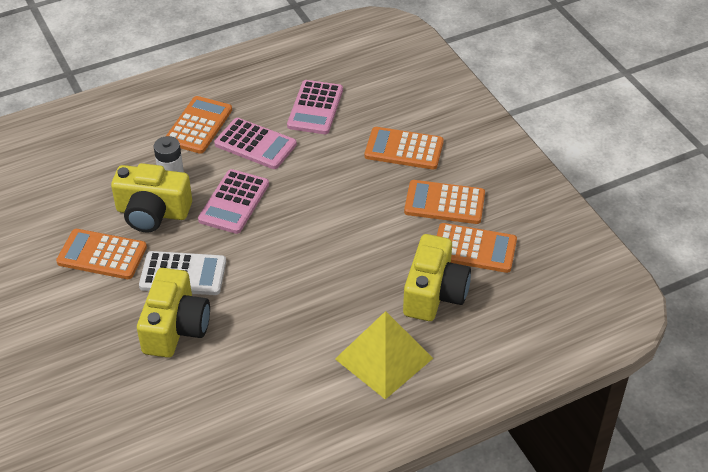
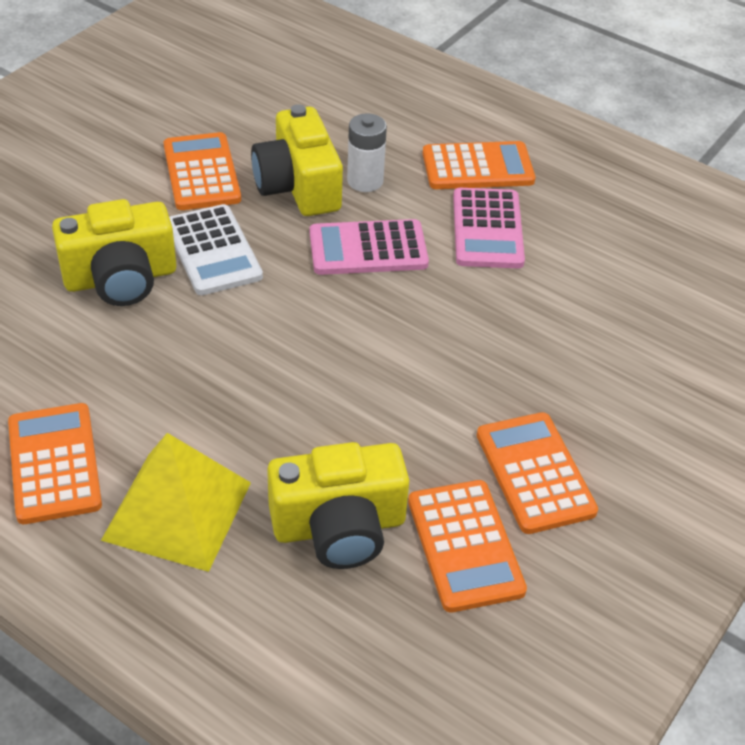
camera: 60 degrees right, 0 degrees up
(315, 108) = (606, 260): pink calculator -> none
(404, 149) = (608, 384): orange calculator -> orange calculator (54, 463)

